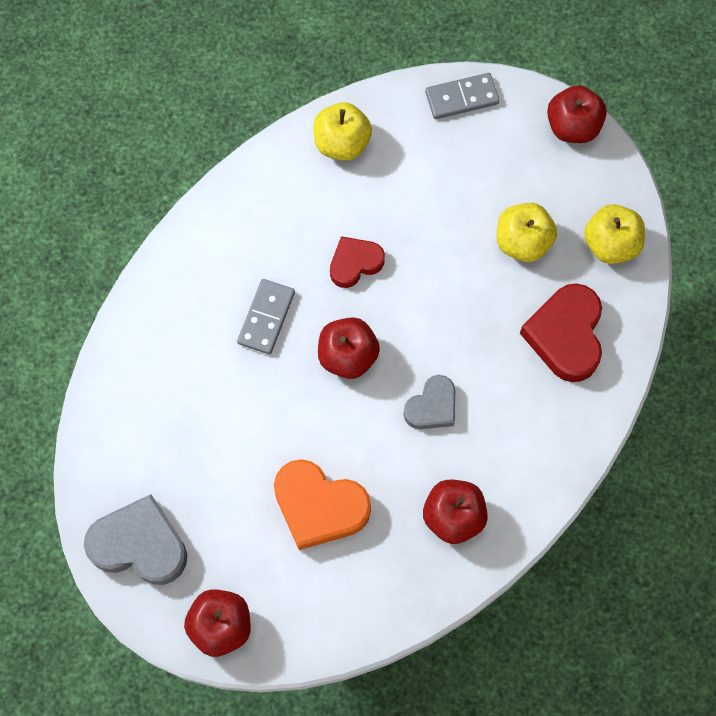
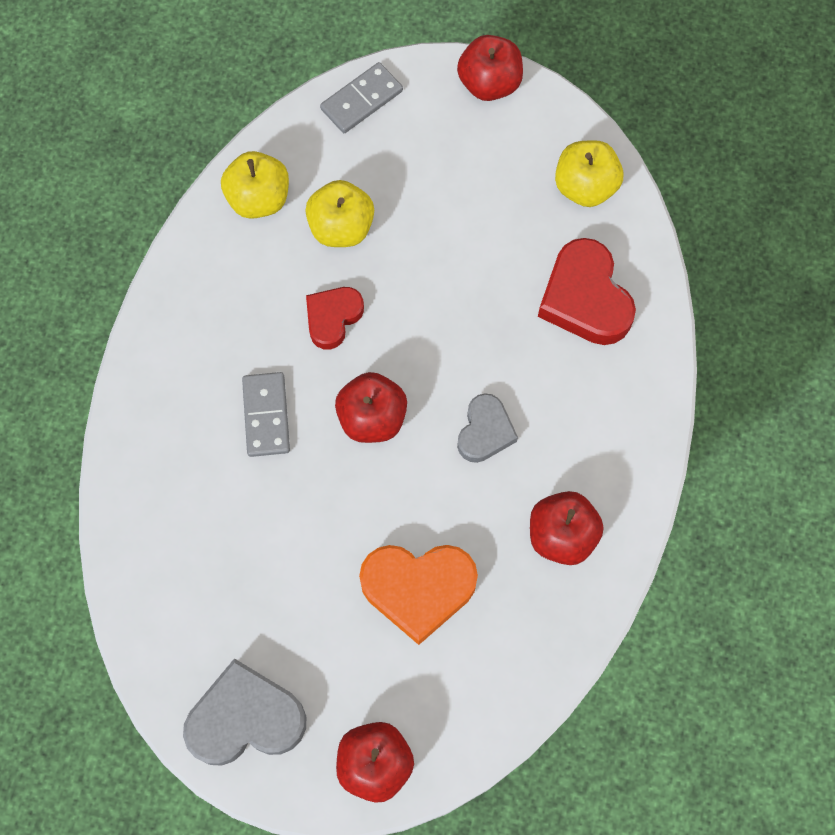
camera: 25 degrees left, 0 degrees up
(522, 242) = (495, 222): yellow apple -> yellow apple (341, 228)

